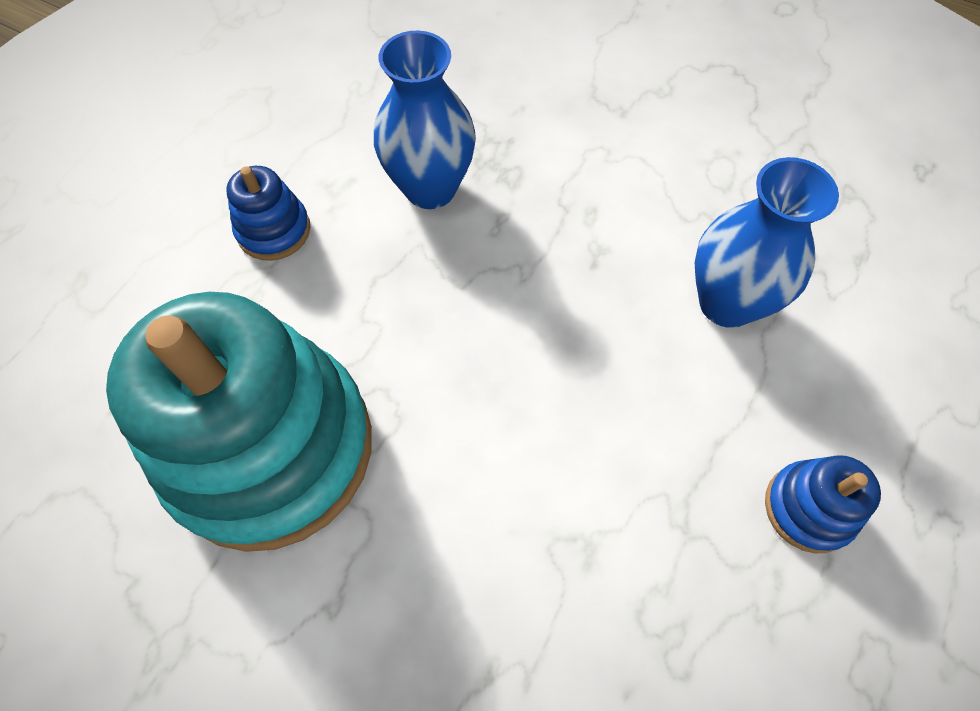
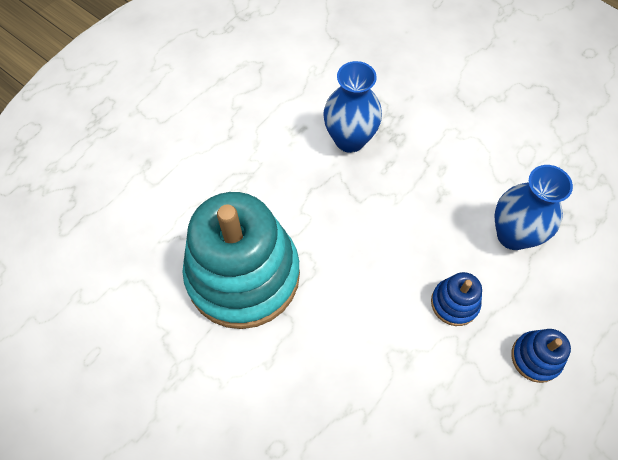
camera: 10 degrees right, 0 degrees up
(274, 230) = (256, 152): blue stacking toy -> blue stacking toy (454, 303)

